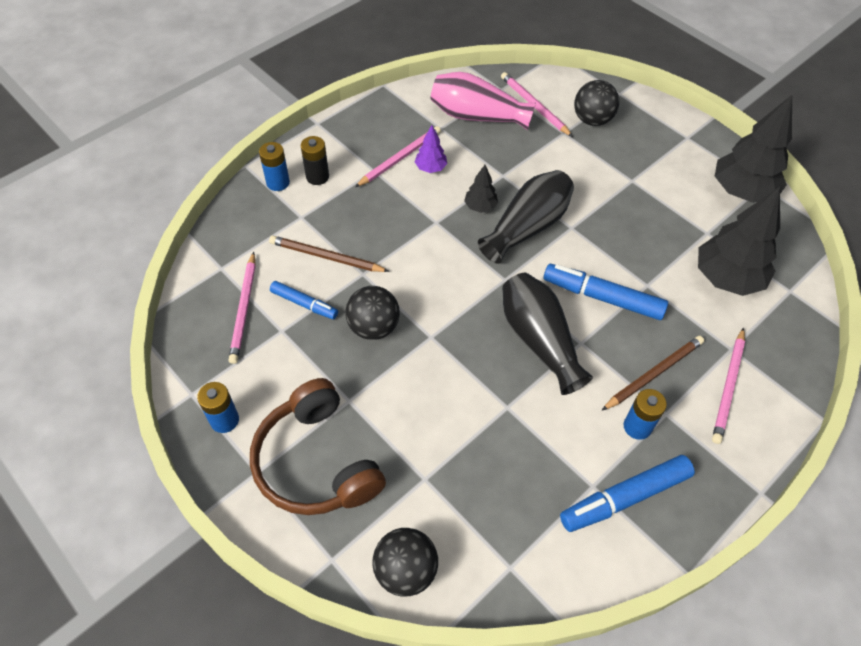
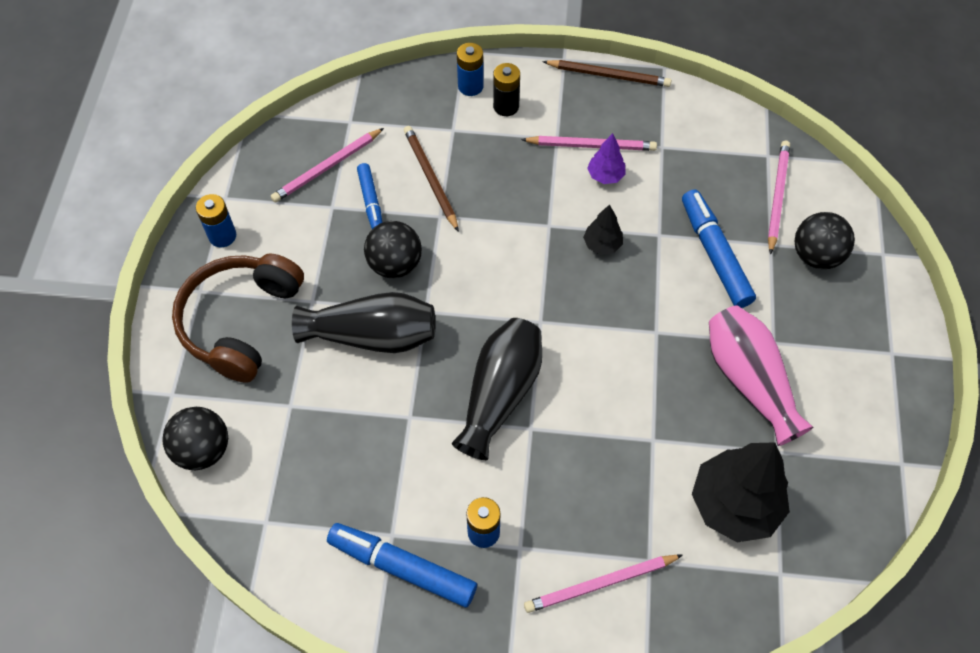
camera: 50 degrees right, 5 degrees up
(477, 116) = (709, 163): pink vase -> pink vase (749, 381)
(527, 227) = (617, 297): black vase -> black vase (372, 336)
(602, 297) = (599, 412): blue marker -> blue marker (714, 254)
(654, 373) = (554, 510): brown pencil -> brown pencil (609, 75)
(741, 192) = (870, 449): black tree -> none

